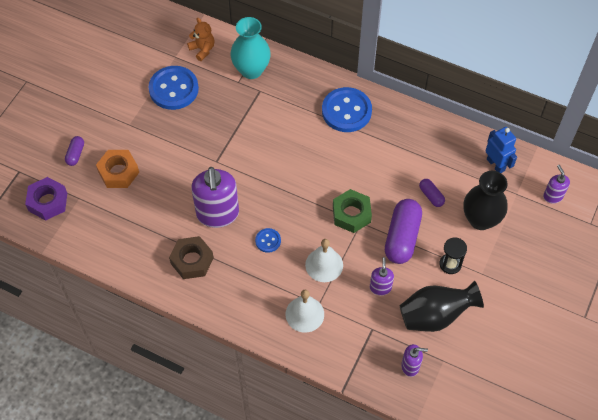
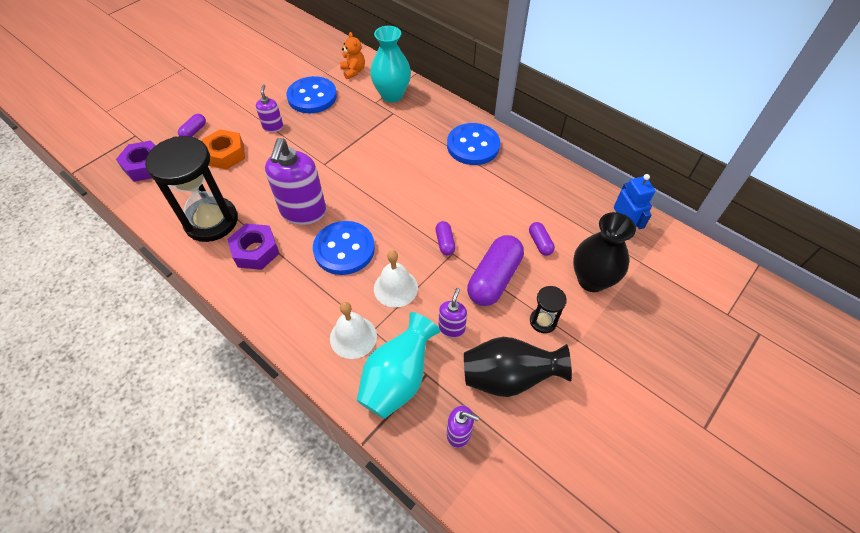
camera: 15 degrees right, 5 degrees down
(139, 242) = (211, 221): none -> black hourglass
(192, 261) = (256, 251): brown nut -> purple nut
(268, 241) = (344, 249): blue button -> blue button, size x2.09
(351, 214) = (445, 242): green nut -> purple capsule
(352, 338) = (398, 379): none -> turquoise vase
(553, 196) = (684, 273): purple soap dispenser -> purple soap dispenser (273, 127)

